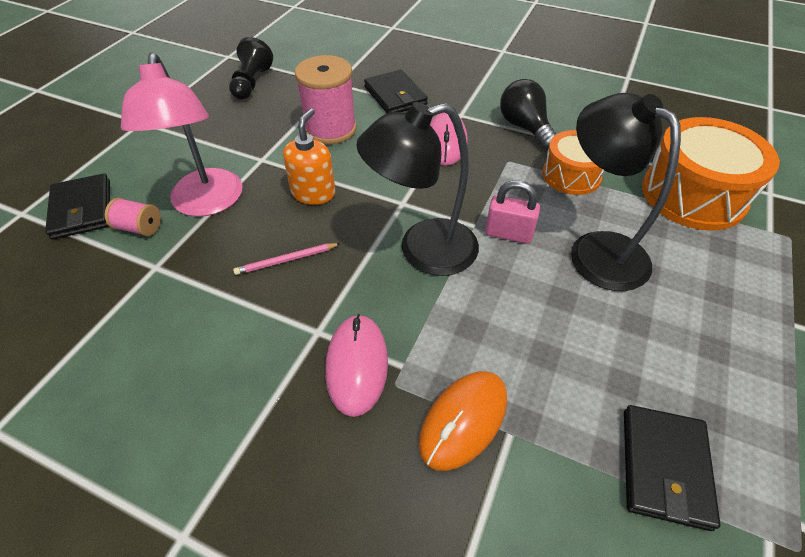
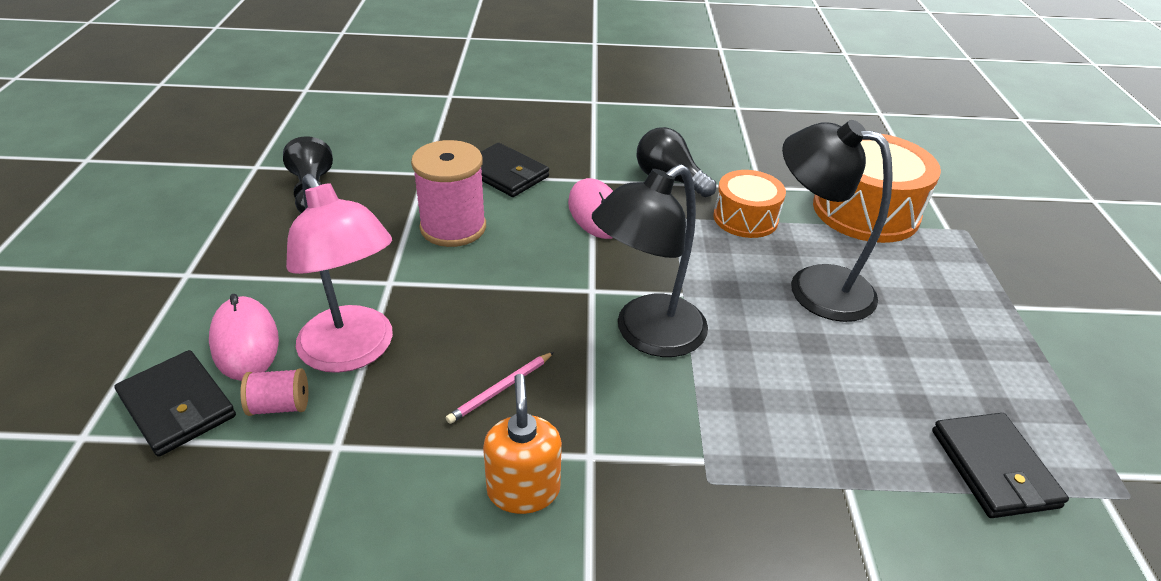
camera: 25 degrees left, 10 degrees down
(313, 193) = (482, 305): orange soap dispenser -> orange soap dispenser (523, 489)
(357, 365) = (656, 476): pink mouse -> pink mouse (245, 342)
(463, 420) = (798, 492): orange mouse -> none
(508, 233) = (722, 293): pink padlock -> none

